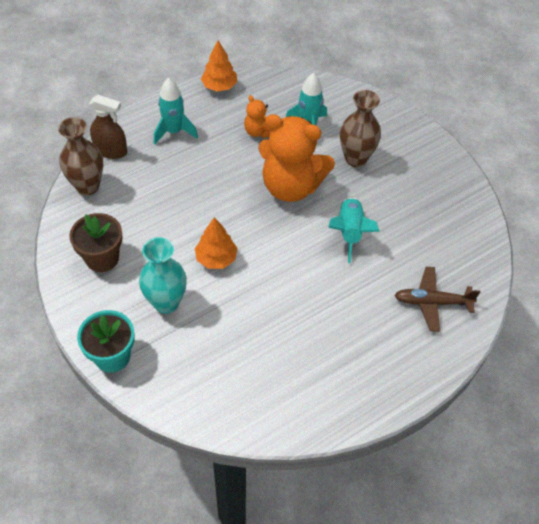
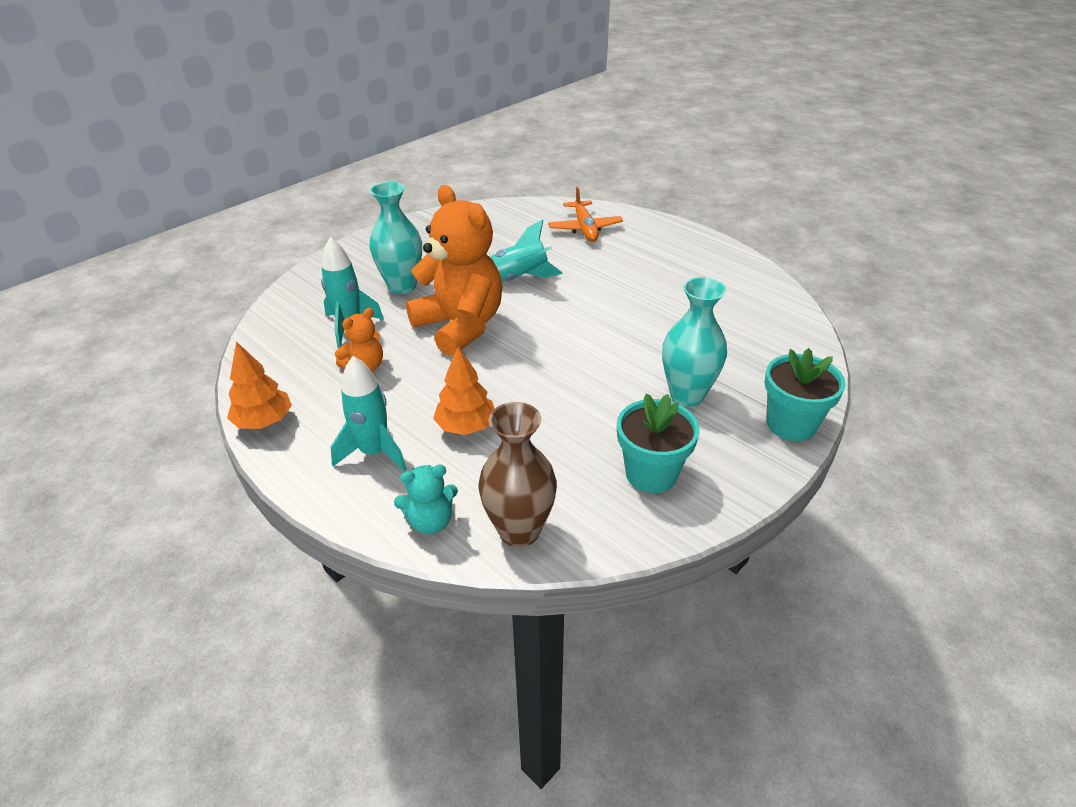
camera: 100 degrees left, 15 degrees down
(102, 258) = (651, 473): brown flower pot -> turquoise flower pot
(111, 150) = (430, 521): brown spray bottle -> turquoise teddy bear
(216, 258) = (599, 367): orange tree -> orange tree (466, 426)
(291, 186) = (460, 326): orange teddy bear -> orange teddy bear turned 45 degrees counterclockwise
(355, 158) = (402, 286): brown vase -> turquoise vase
(432, 302) = (585, 228): brown plane -> orange plane

